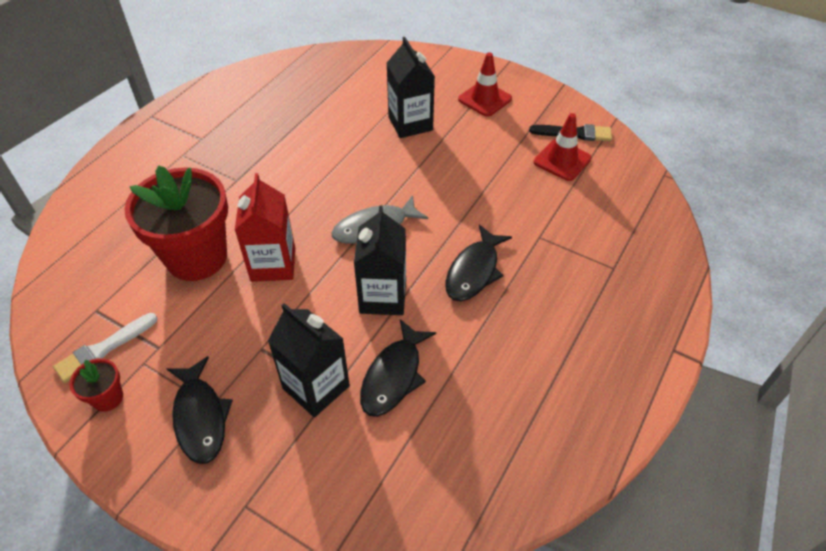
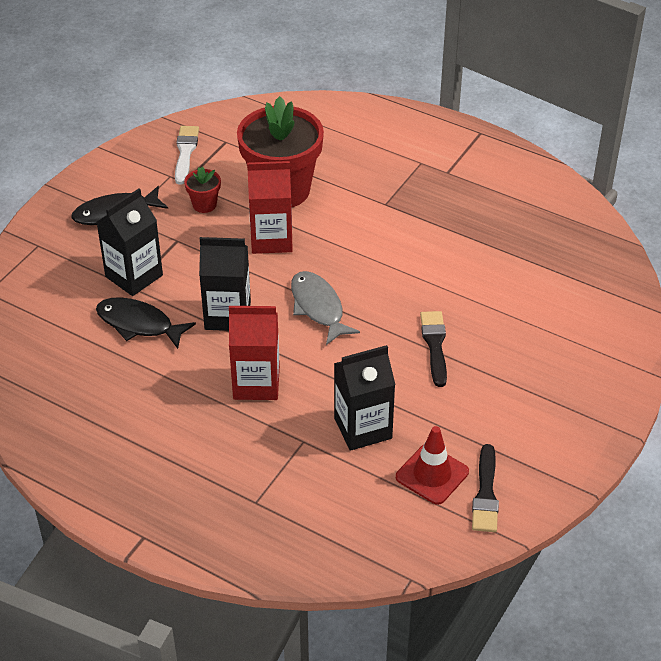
camera: 90 degrees right, 5 degrees down
(103, 349) = (185, 152): white brush -> white brush turned 45 degrees clockwise
(108, 398) = (140, 163): red flower pot -> red flower pot (204, 205)
(410, 124) = (489, 334): black carton -> black carton (363, 428)
(423, 154) = (434, 345): none -> black brush
(474, 271) = (256, 383): black fish -> red carton
(485, 99) = (546, 406): red traffic cone -> none

